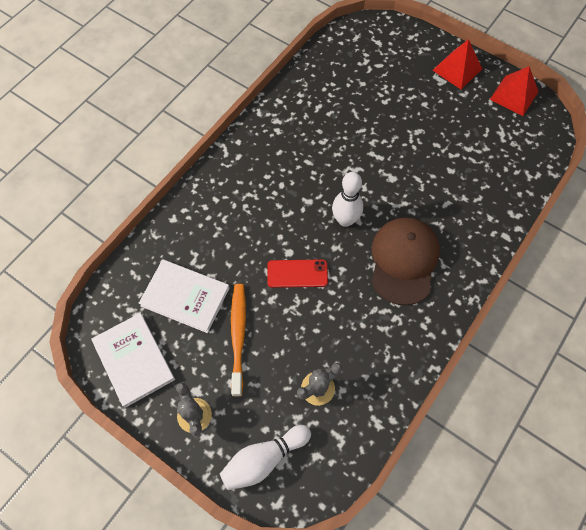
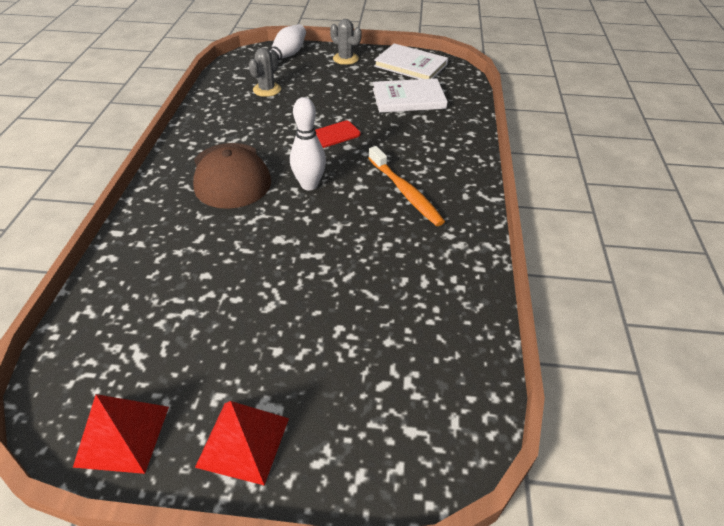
camera: 150 degrees right, 20 degrees down
(238, 336) = (348, 94): orange toothbrush -> orange toothbrush (405, 192)

